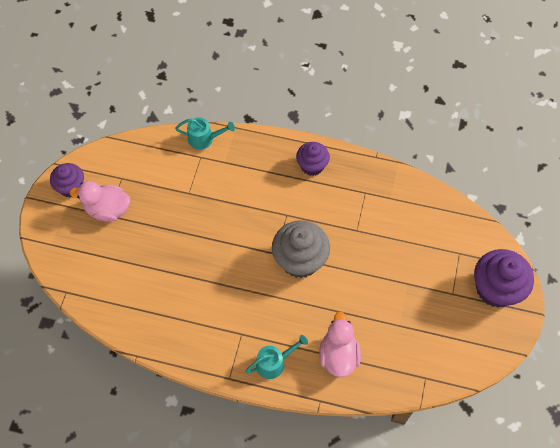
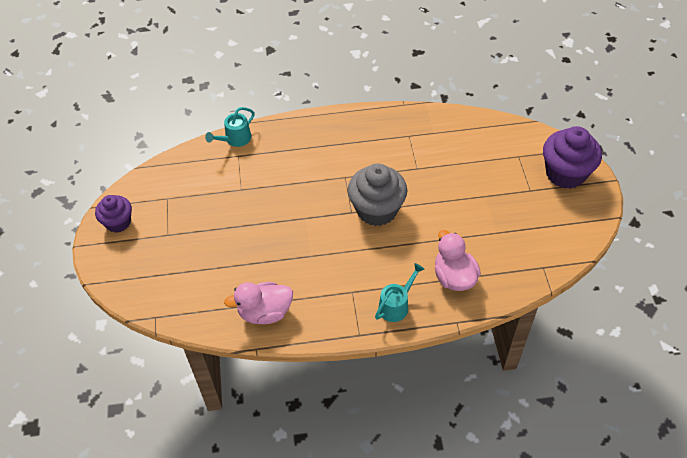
camera: 20 degrees left, 10 degrees down
(108, 209) = (165, 229): pink duck -> pink duck (265, 312)
(204, 139) = (235, 139): turquoise watering can -> turquoise watering can turned 150 degrees clockwise
(312, 166) = (349, 129): purple cupcake -> none

